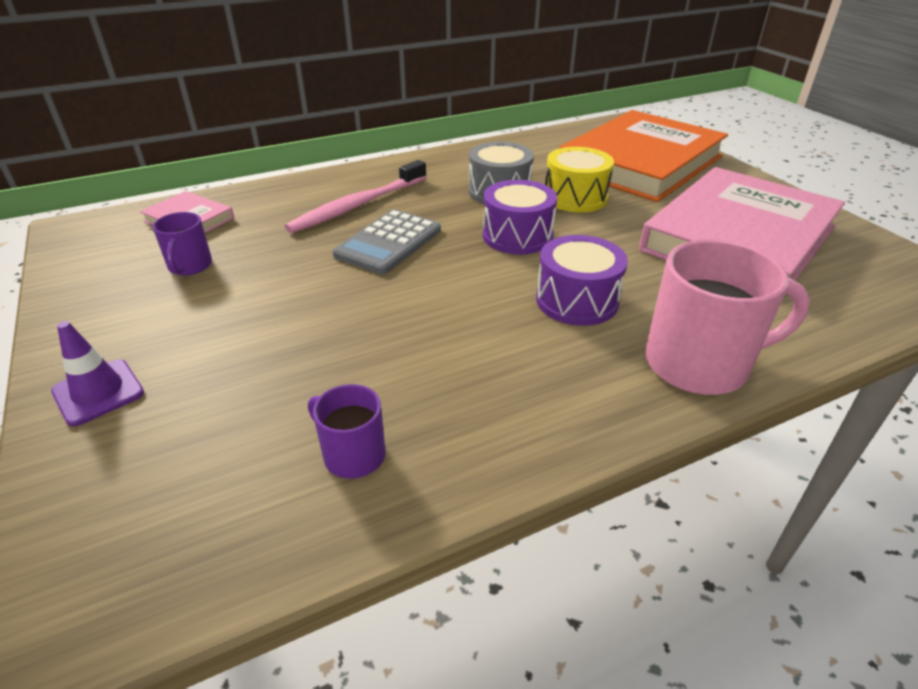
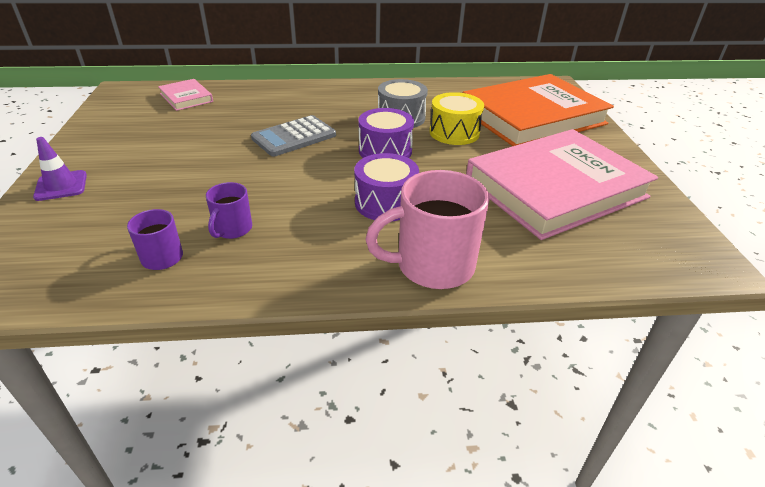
camera: 20 degrees right, 0 degrees up
(190, 266) = (164, 126): purple mug -> purple mug (232, 229)
(358, 205) = (296, 108): pink toothbrush -> none
(699, 364) = (432, 266): pink mug -> pink mug turned 150 degrees clockwise

